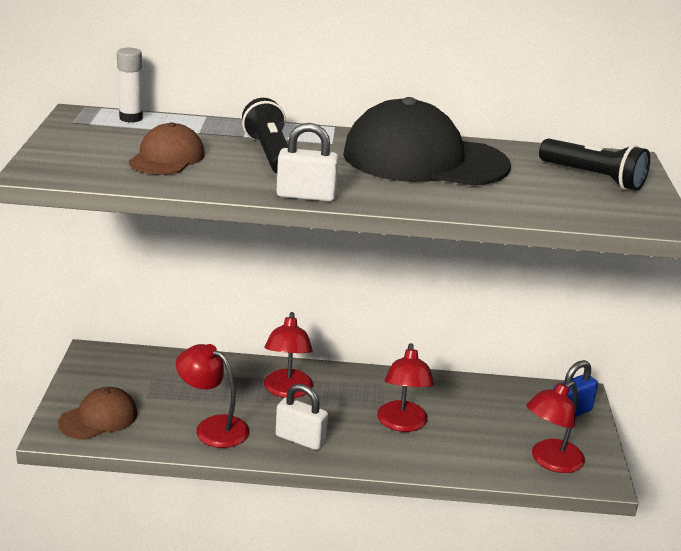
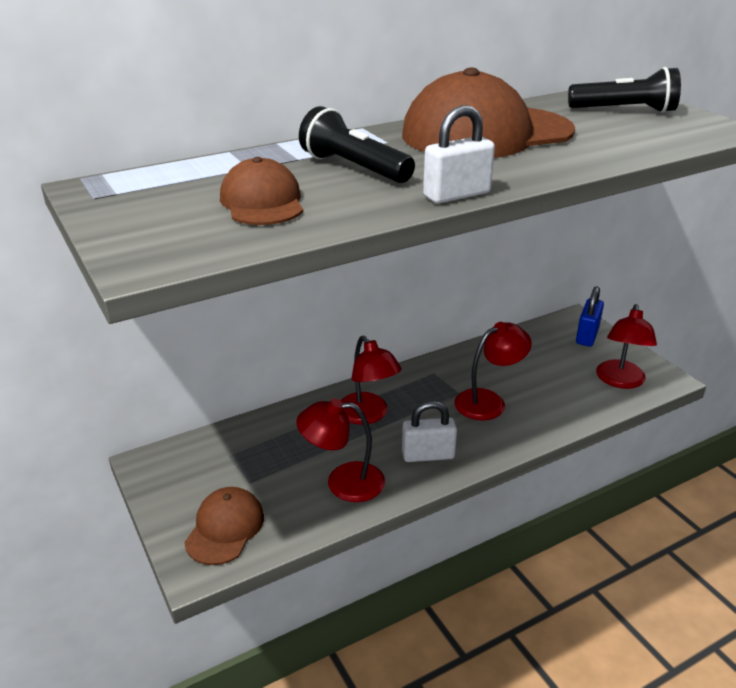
camera: 30 degrees left, 5 degrees up
(131, 118) = (154, 175): white glue stick -> none
(402, 424) = (488, 401): red lamp -> red lamp turned 90 degrees counterclockwise
(424, 160) = (486, 133): black cap -> brown cap

